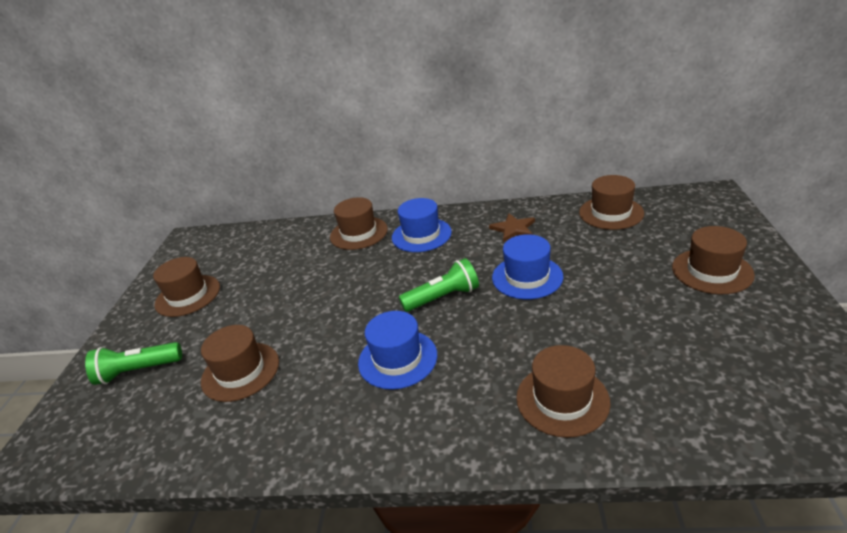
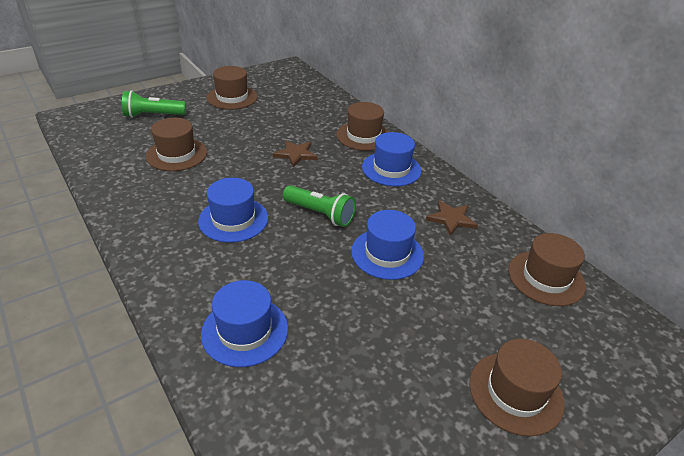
camera: 45 degrees right, 5 degrees up
(138, 371) = (153, 115): green flashlight -> green flashlight turned 45 degrees counterclockwise
(339, 283) = (295, 154): none -> brown star
(562, 399) = (245, 331): brown hat -> blue hat

